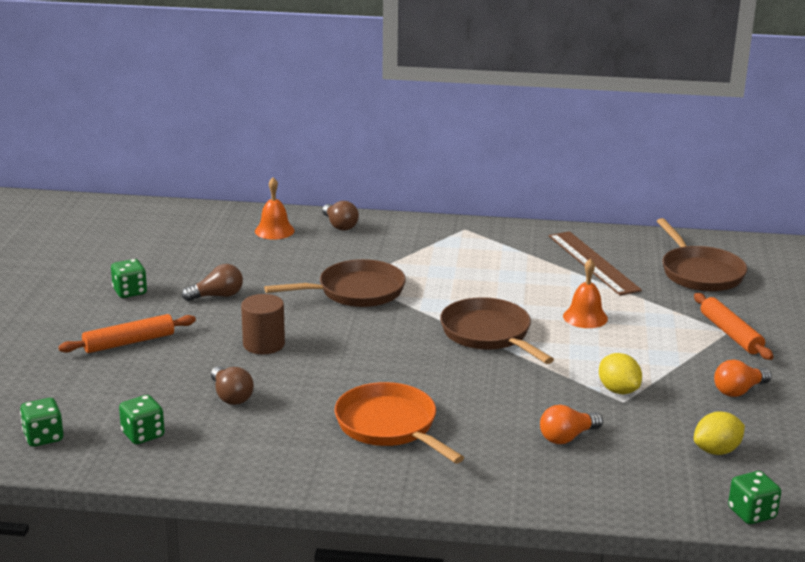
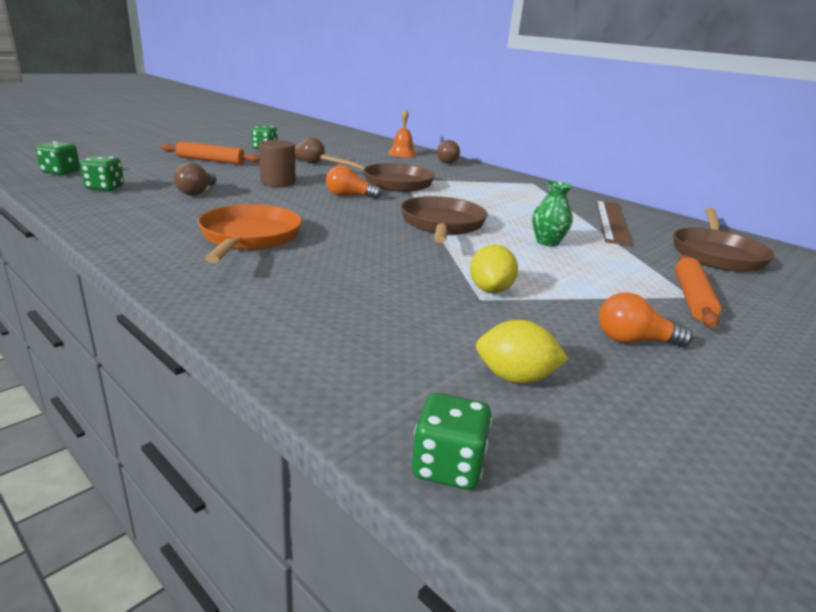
camera: 35 degrees right, 0 degrees up
(567, 437) = (371, 299): orange light bulb -> orange light bulb (349, 196)
(585, 317) = (547, 242): orange bell -> green vase

